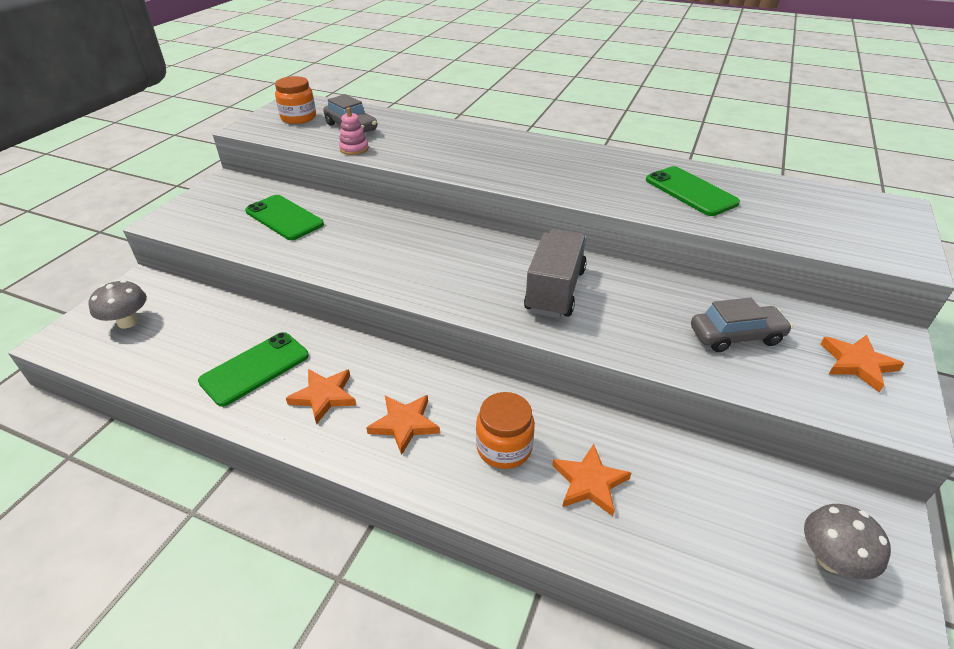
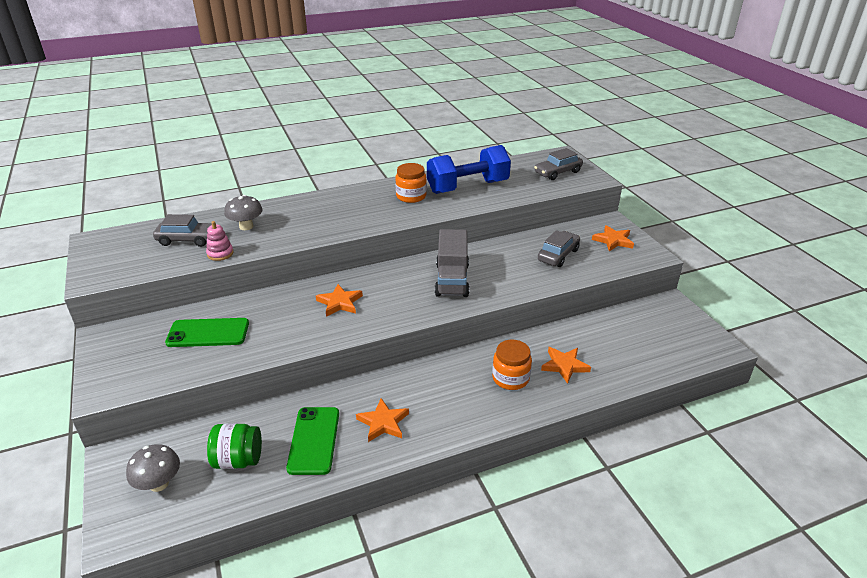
camera: 45 degrees left, 5 degrees down
(190, 343) = (238, 460): none -> green jar
(298, 118) = (125, 252): orange jar -> orange jar (411, 196)
(404, 424) = (448, 403): orange star -> orange star (339, 303)
(555, 290) = (452, 280): grey truck -> grey truck turned 150 degrees counterclockwise
(690, 191) = (468, 187): green phone -> blue dumbbell
(831, 560) = (674, 331): grey mushroom -> grey mushroom (246, 226)
(854, 226) = (557, 172): none -> grey car

